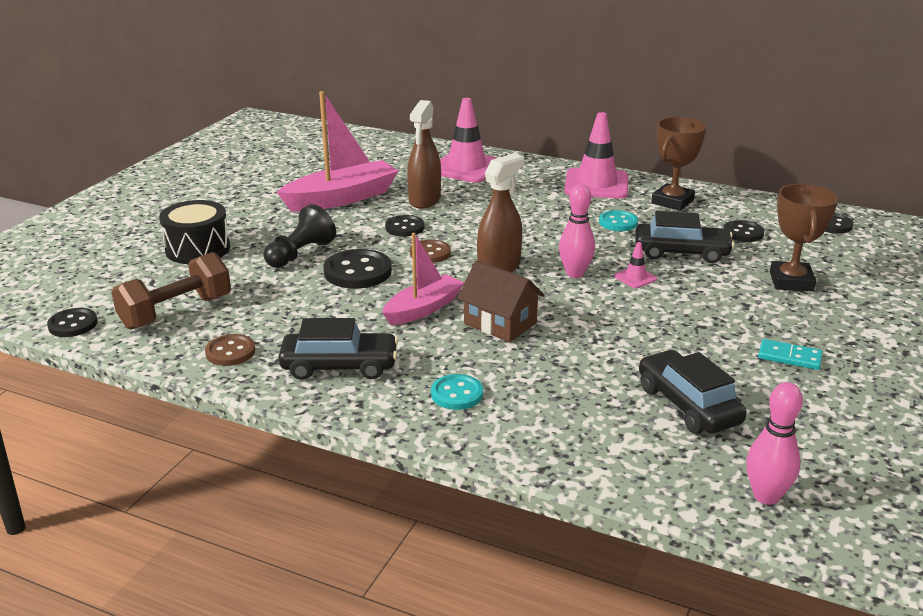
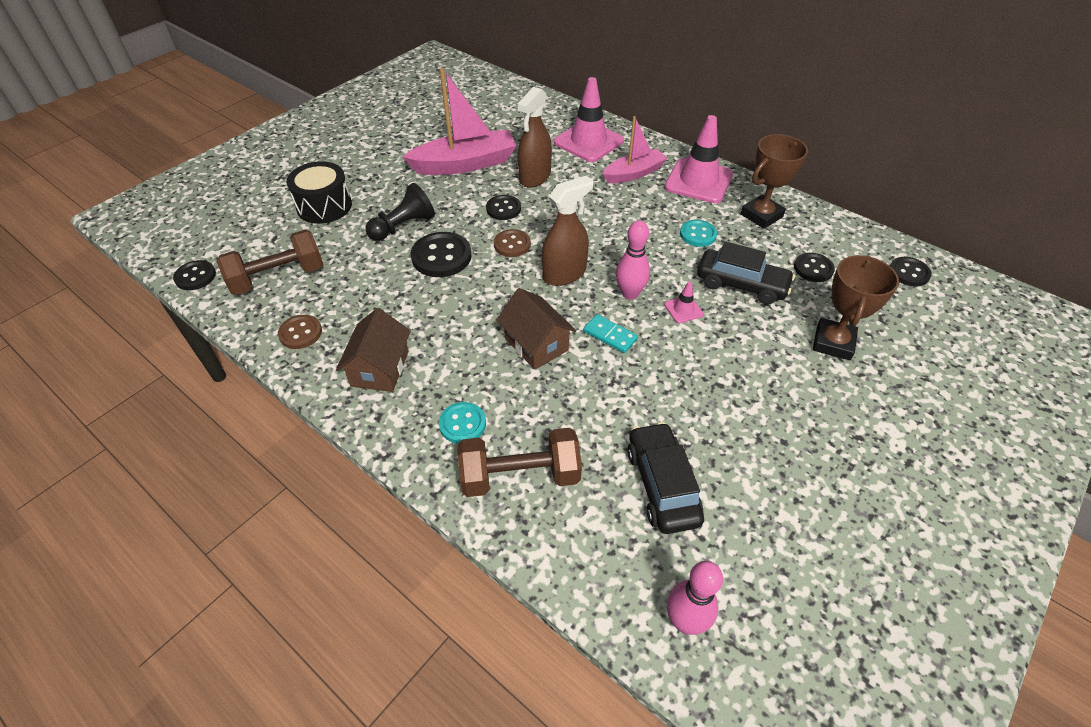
camera: 15 degrees right, 20 degrees up
(339, 366) = (380, 368): black car -> brown house
(423, 309) = (477, 313): pink boat -> pink boat (634, 173)
(541, 422) = (520, 476): none -> brown dumbbell
(789, 357) = (787, 444): turquoise domino -> turquoise domino (610, 335)

